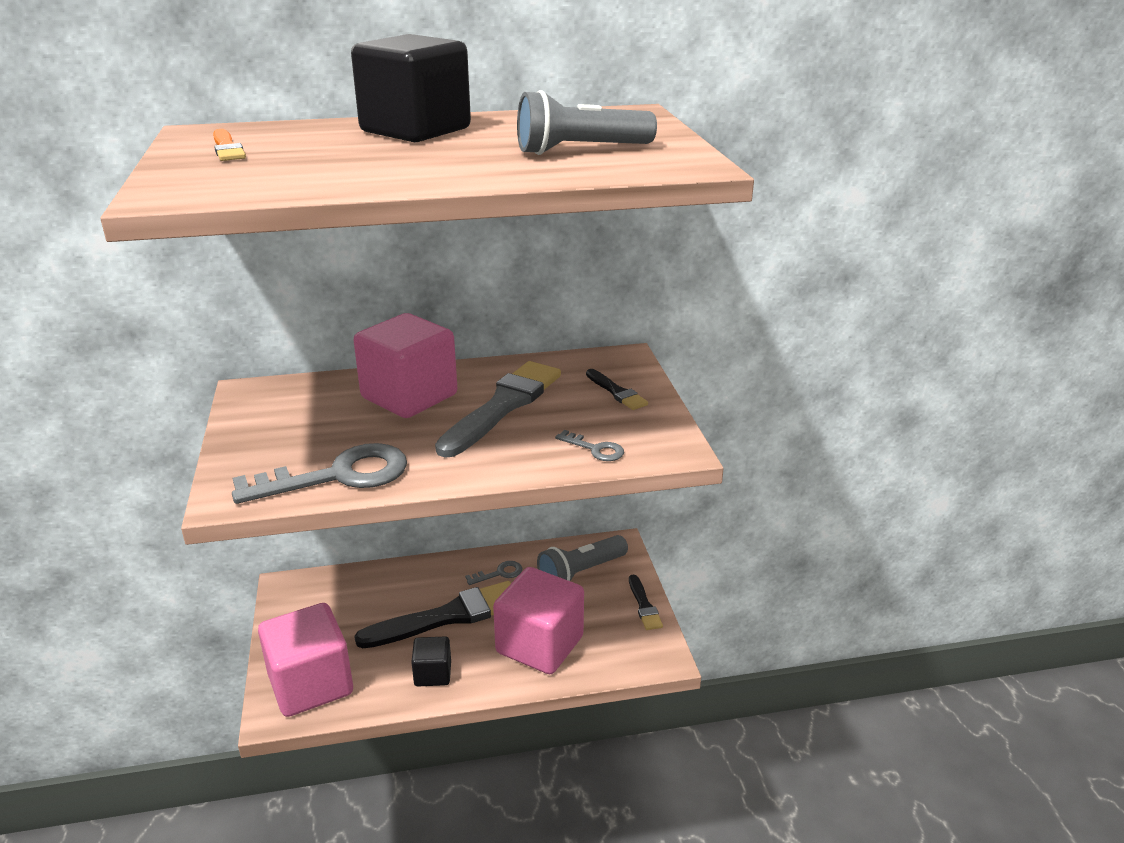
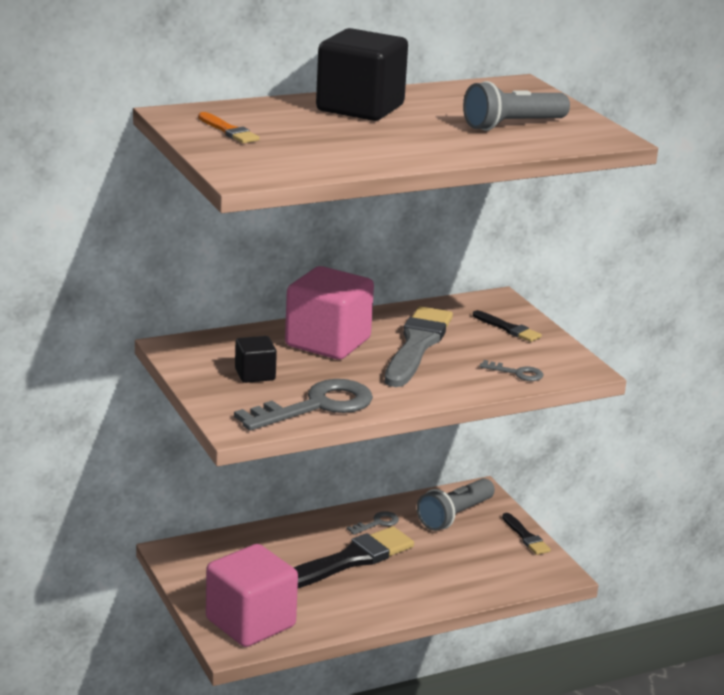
camera: 15 degrees left, 5 degrees down
(433, 674) = (359, 604): black cube -> black cube (255, 374)
(539, 645) = (445, 574): pink cube -> none

